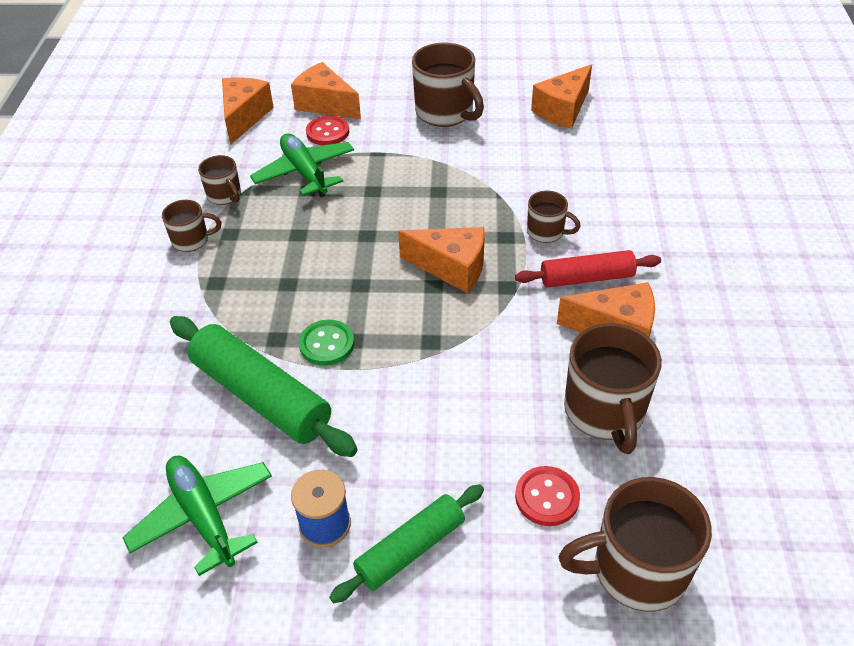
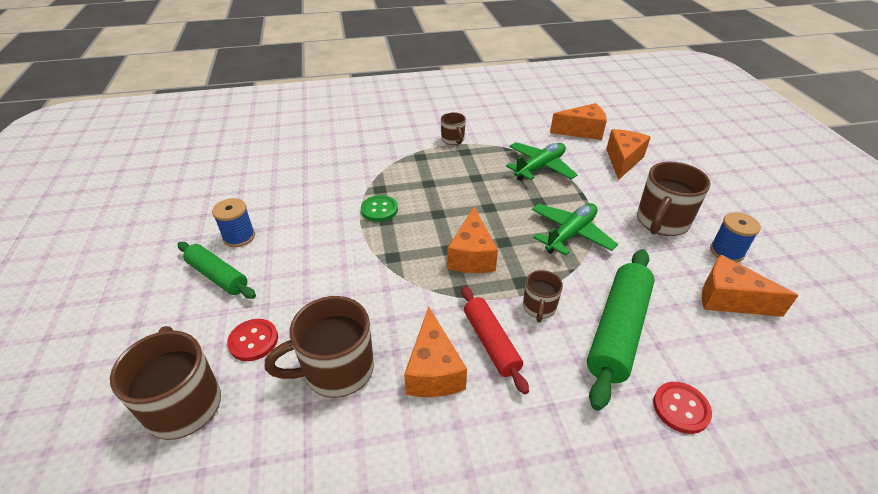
camera: 75 degrees right, 5 degrees down
(203, 516) = (248, 192): green plane -> green plane (570, 234)
(225, 195) = (499, 142): brown mug -> none
(261, 396) = (333, 193): green rolling pin -> green rolling pin (618, 331)
(327, 132) = (591, 168): red button -> red button (681, 408)
(502, 89) = (726, 252): none -> blue spool

